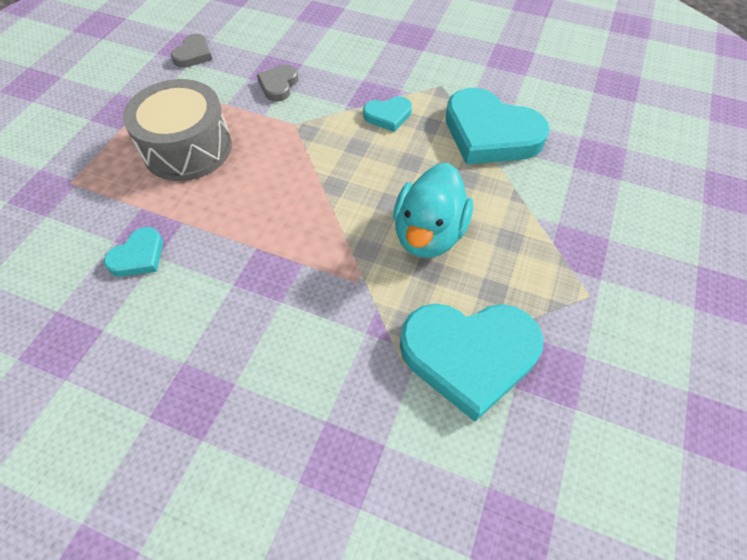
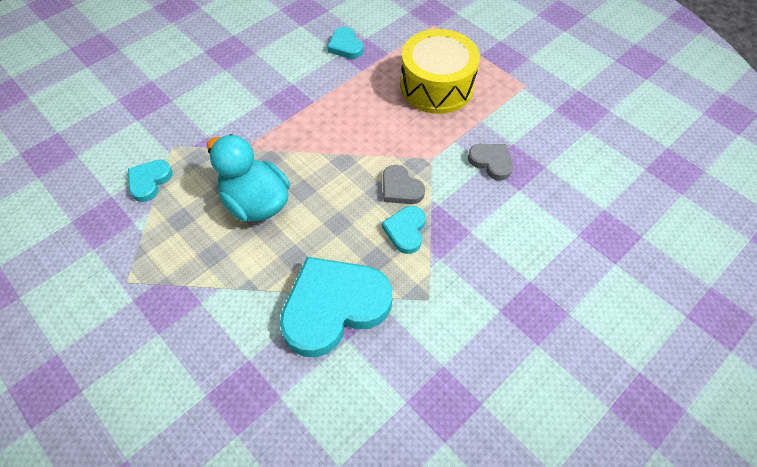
camera: 115 degrees right, 0 degrees up
(187, 148) = (436, 86): grey drum -> yellow drum
(194, 54) = (565, 114): grey heart -> grey heart (400, 188)
(468, 356) = (149, 181): turquoise heart -> turquoise heart, size x0.48

